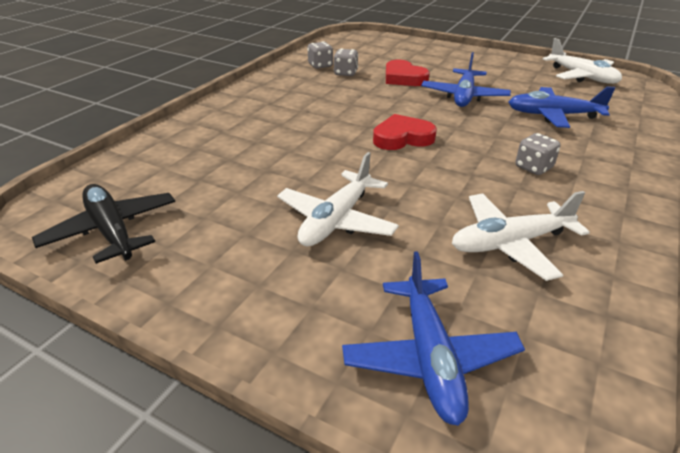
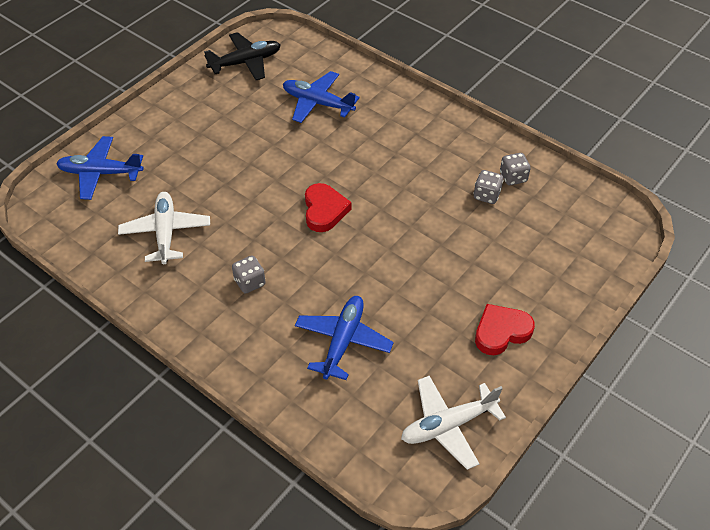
camera: 100 degrees right, 15 degrees up
(336, 220) = (221, 155): white plane -> none
(403, 78) = (466, 241): red heart -> red heart (501, 332)
(464, 96) = (406, 280): blue plane -> blue plane (317, 103)

